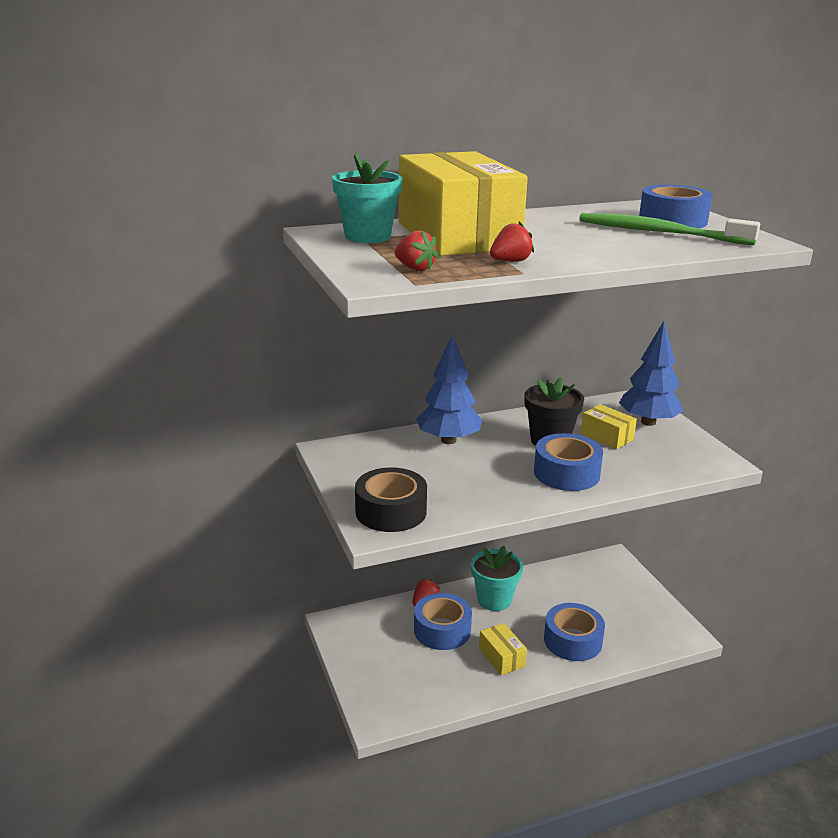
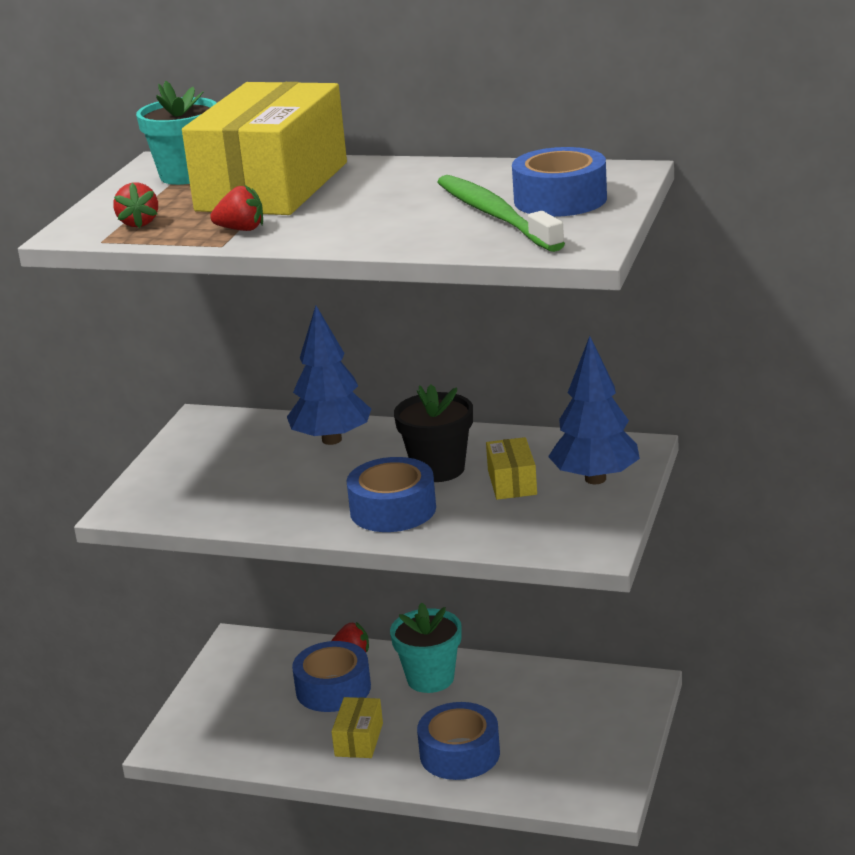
camera: 40 degrees right, 0 degrees up
(391, 511) = (163, 496): black tape -> none

